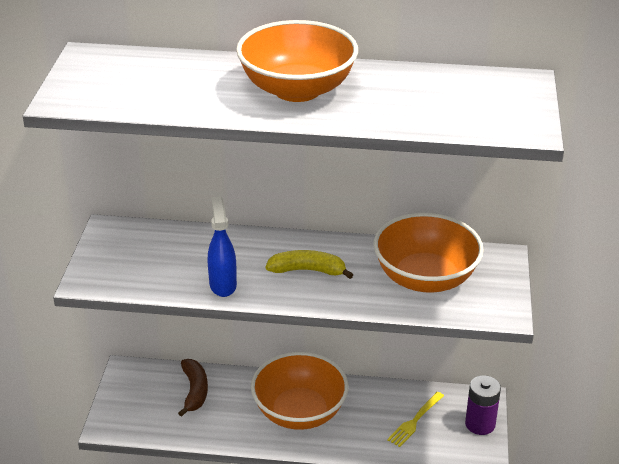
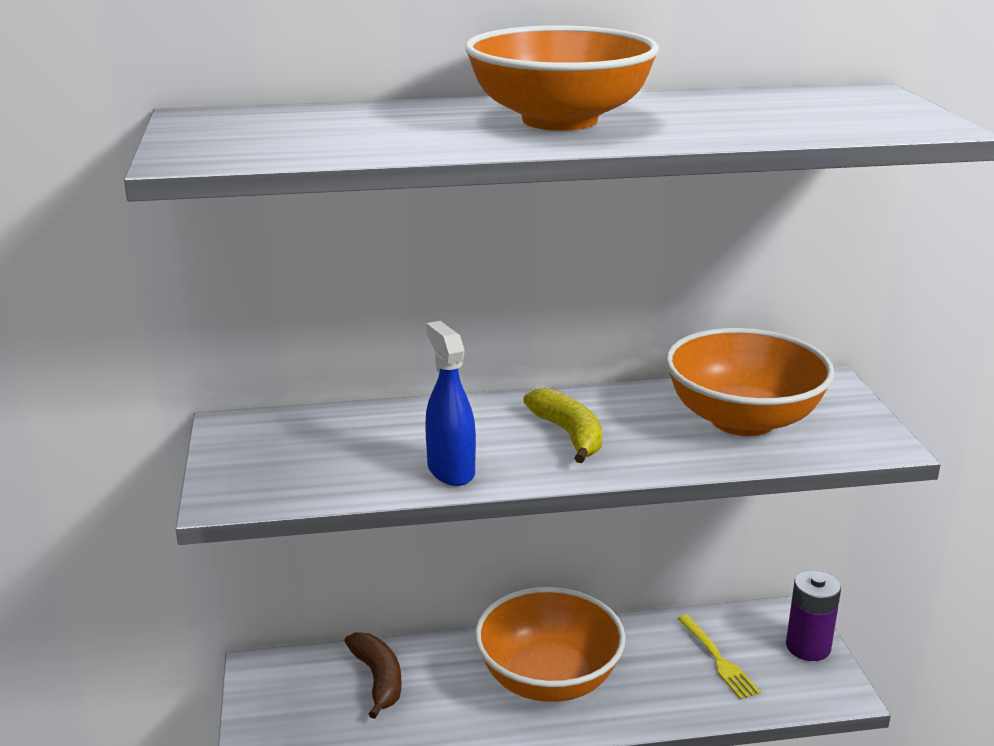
camera: 15 degrees left, 10 degrees down
(308, 270) = (569, 434): yellow banana -> yellow banana turned 75 degrees clockwise
(415, 421) = (718, 659): yellow fork -> yellow fork turned 45 degrees counterclockwise

